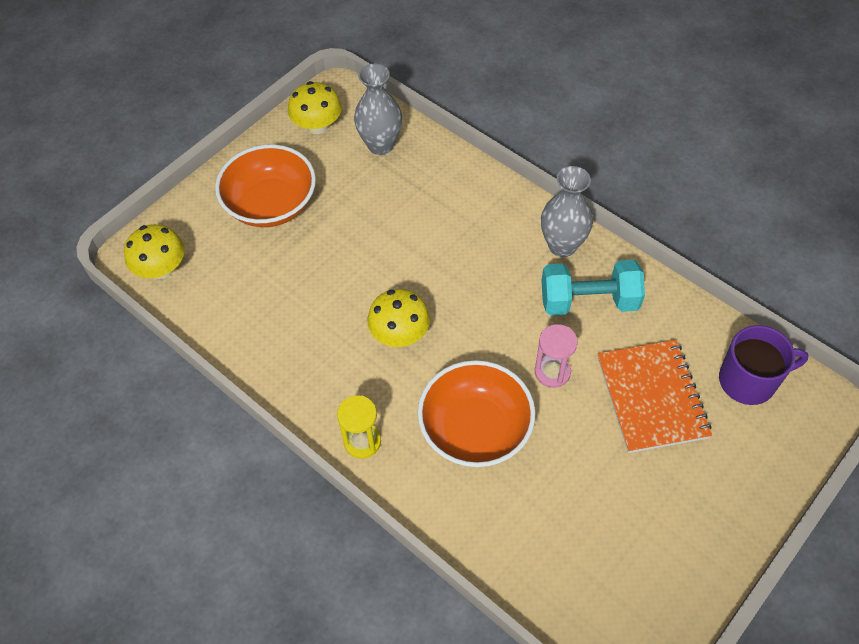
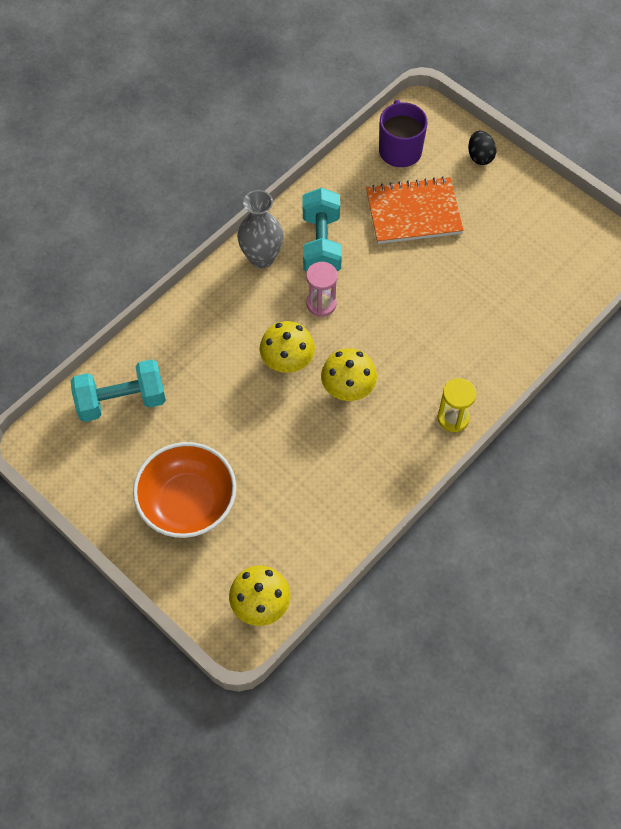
camera: 90 degrees left, 5 degrees up
(317, 126) = (85, 461): yellow mushroom -> yellow mushroom (287, 360)
(380, 145) = (121, 401): grey vase -> turquoise dumbbell
(475, 429) = (441, 334): orange bowl -> none
(552, 372) = (389, 276): pink hourglass -> pink hourglass (321, 304)
(761, 478) = (480, 156): none -> black egg

